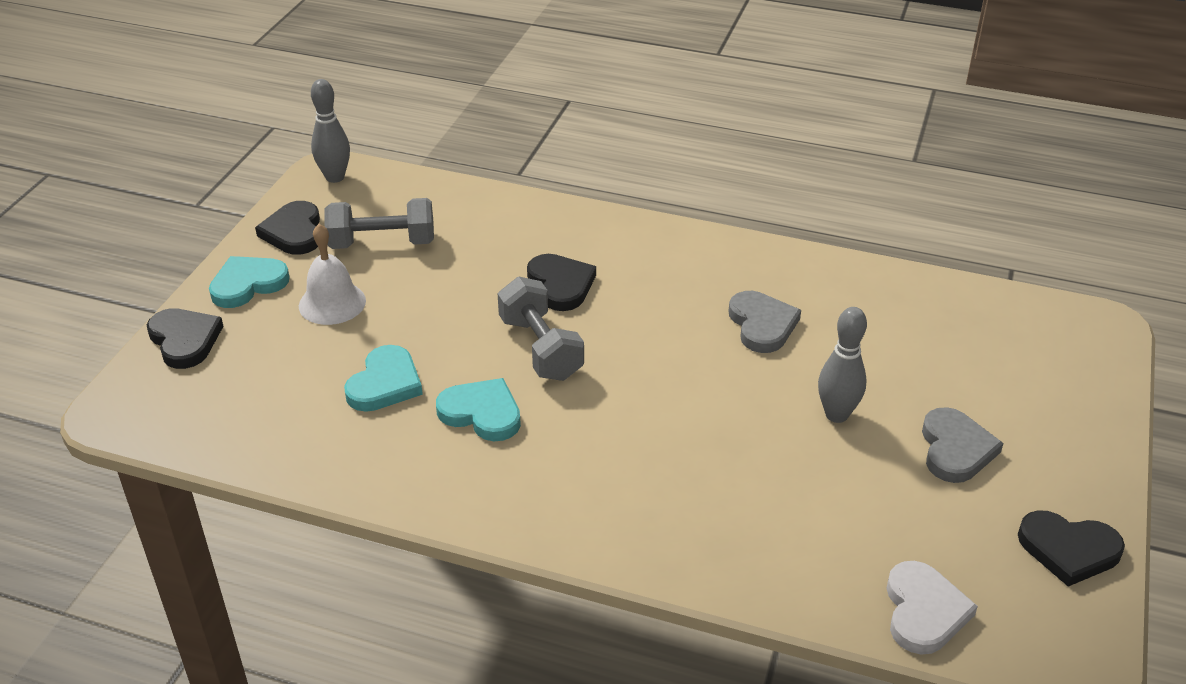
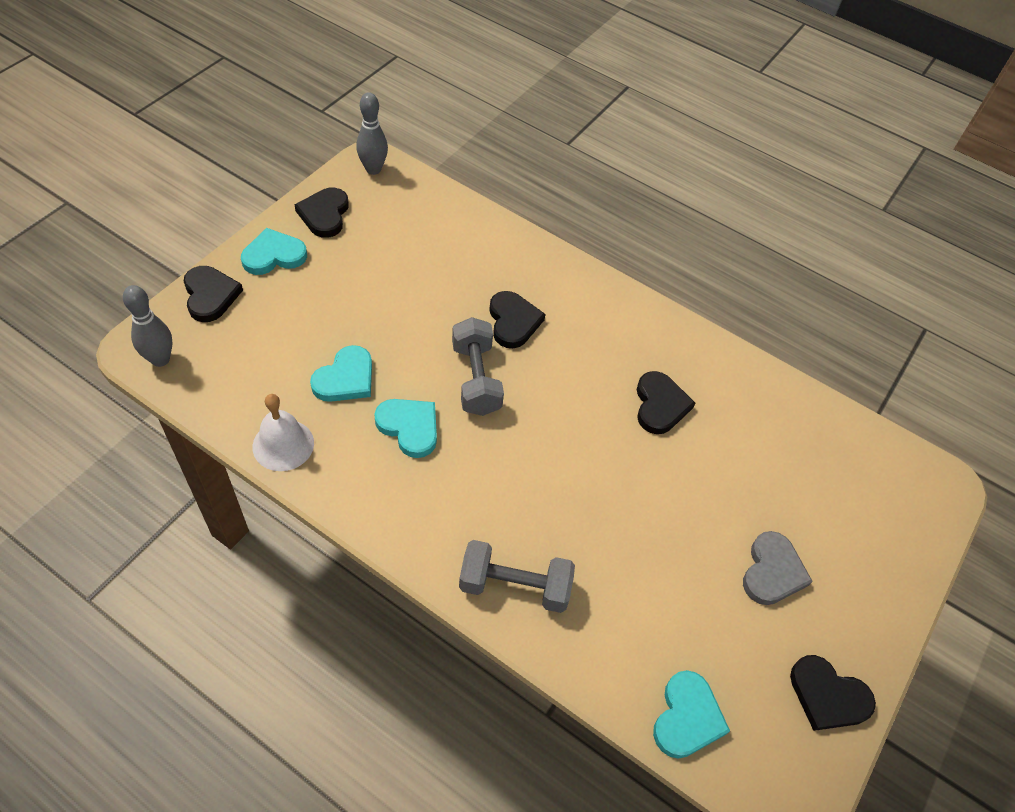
camera: 10 degrees right, 15 degrees up
(332, 303) = (331, 291): white bell -> white bell (283, 444)
(382, 243) = (388, 243): grey dumbbell -> grey dumbbell (514, 586)
(762, 325) = (660, 405): grey heart -> black heart
(836, 414) = (688, 510): grey bowling pin -> grey bowling pin (160, 359)
(924, 611) = (687, 717): white heart -> turquoise heart

